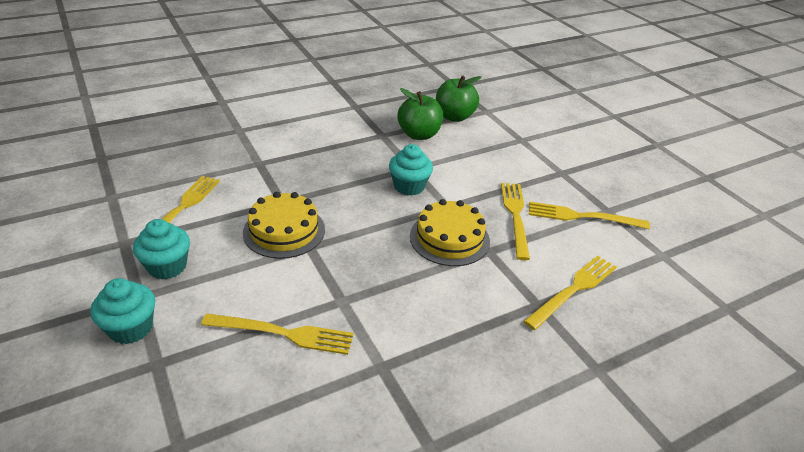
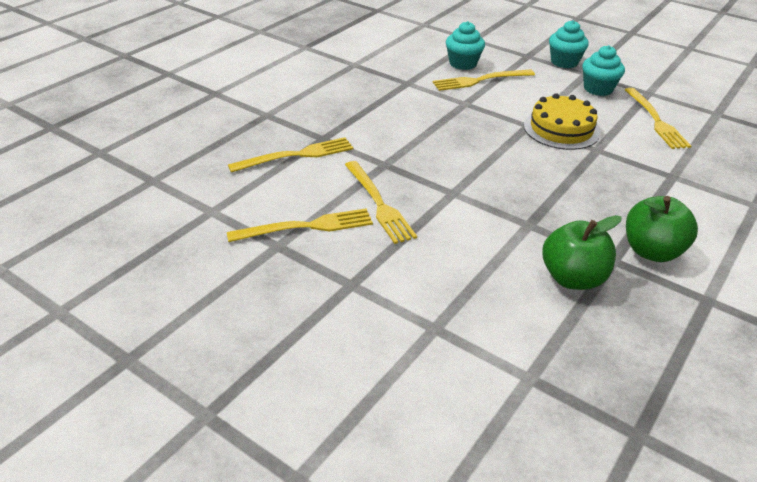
camera: 155 degrees right, 0 degrees up
(409, 186) = (509, 200): turquoise cupcake -> turquoise cupcake (463, 63)
(449, 238) = (426, 163): yellow cake -> none
(454, 117) = (563, 338): green apple -> green apple (652, 251)
(573, 290) = (296, 155): yellow fork -> yellow fork turned 135 degrees counterclockwise

